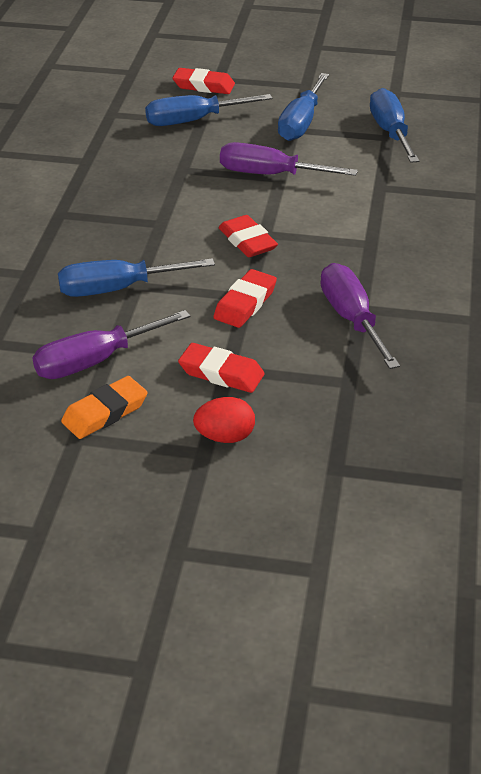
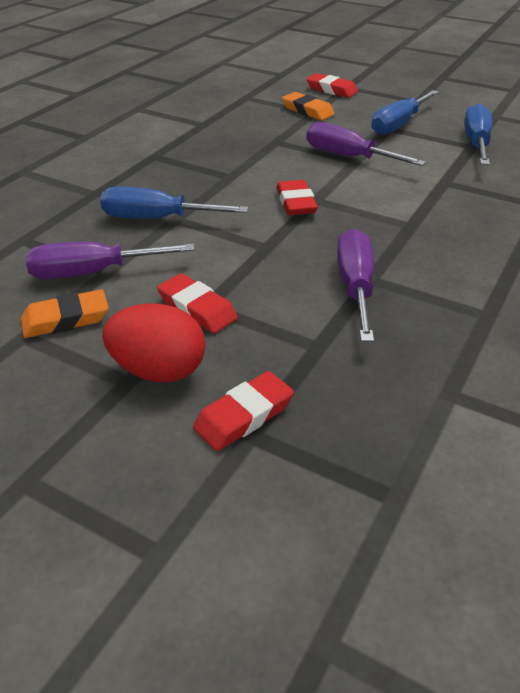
camera: 20 degrees right, 0 degrees up
(193, 121) = (307, 111): blue screwdriver -> orange eraser
(225, 437) = (159, 370): red egg -> red egg, size x1.52
(245, 303) = (260, 252): red eraser -> red eraser (244, 416)

